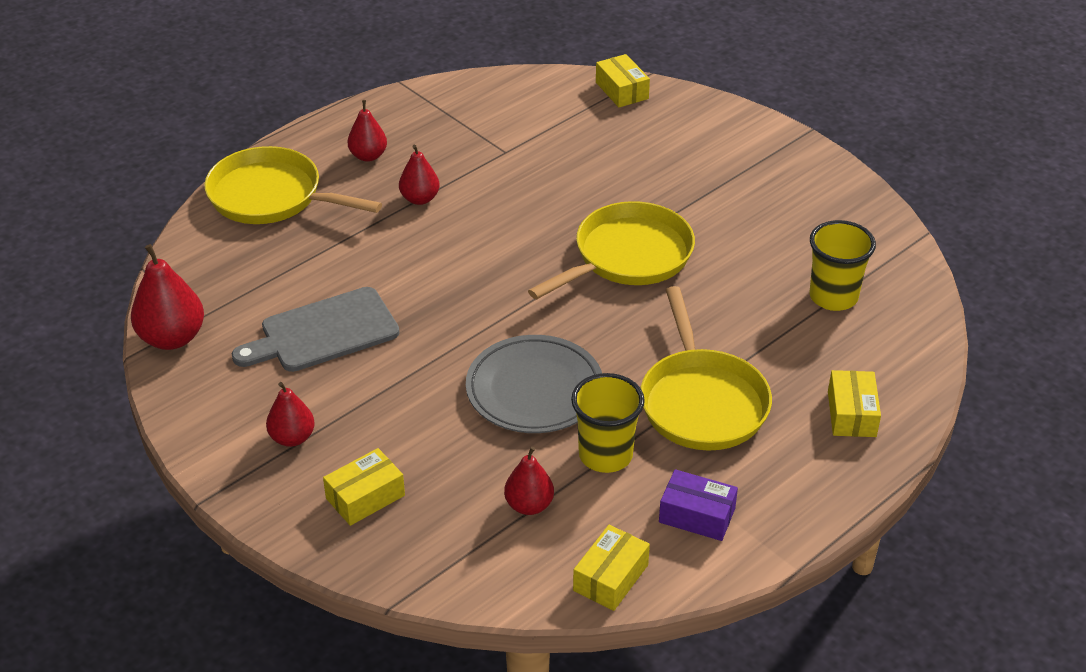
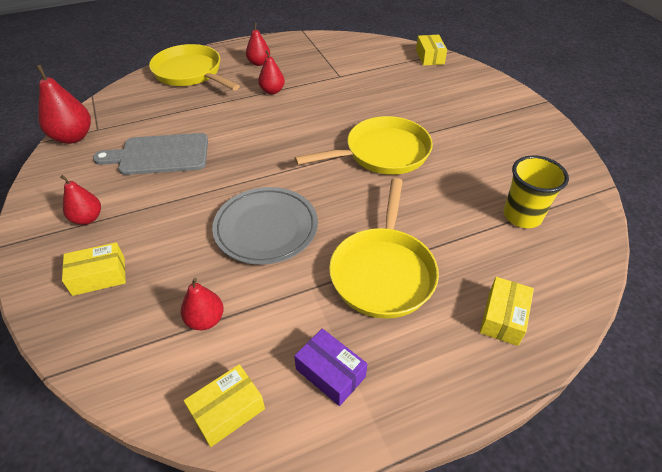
camera: 20 degrees right, 5 degrees up
(605, 455) = (287, 295): yellow cup -> none

